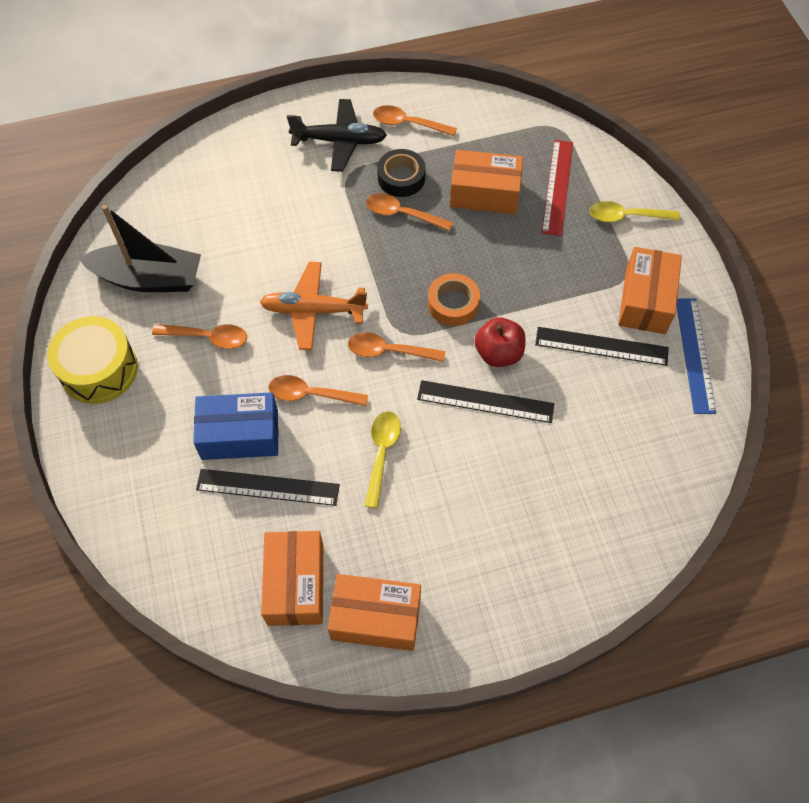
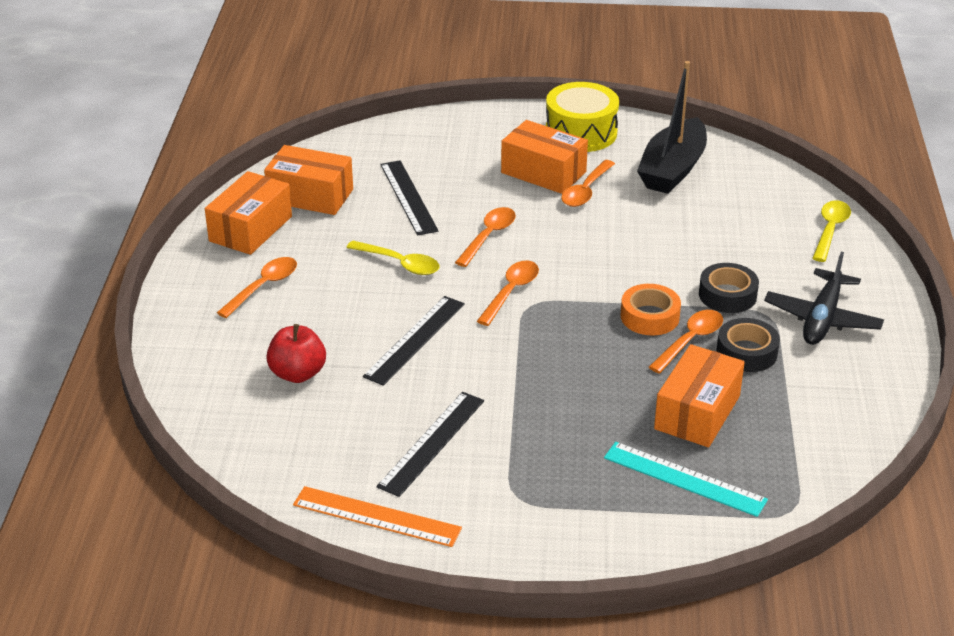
camera: 110 degrees right, 25 degrees down
(240, 435) = (470, 192): blue box -> none
(267, 487) = (408, 197): black ruler -> black ruler turned 45 degrees counterclockwise
(313, 310) = (586, 255): orange plane -> none
(332, 202) = (727, 295): none -> black tape
(408, 124) = (836, 378): orange spoon -> orange spoon (263, 287)
(453, 304) = (547, 348): orange tape -> orange tape (649, 317)
(498, 353) = (466, 363): red apple -> red apple (298, 374)
(557, 187) = (684, 478): red ruler -> turquoise ruler
(626, 216) = (609, 528): yellow spoon -> yellow spoon (830, 230)
(645, 300) = (473, 500): orange box -> orange box (543, 172)
(695, 354) = (376, 517): blue ruler -> orange ruler

